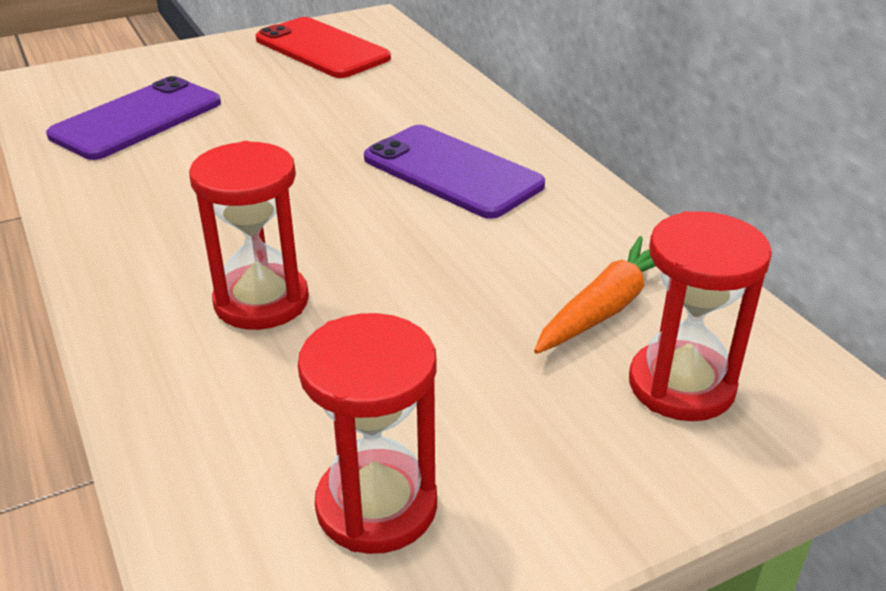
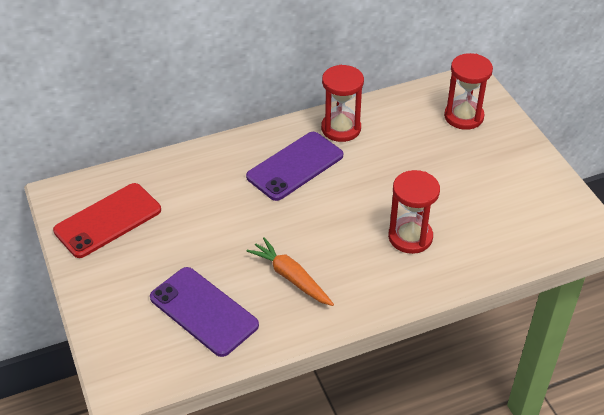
camera: 85 degrees left, 10 degrees up
(376, 506) = (530, 200): red hourglass -> red hourglass (341, 128)
(605, 308) = (416, 128): orange carrot -> orange carrot (291, 277)

